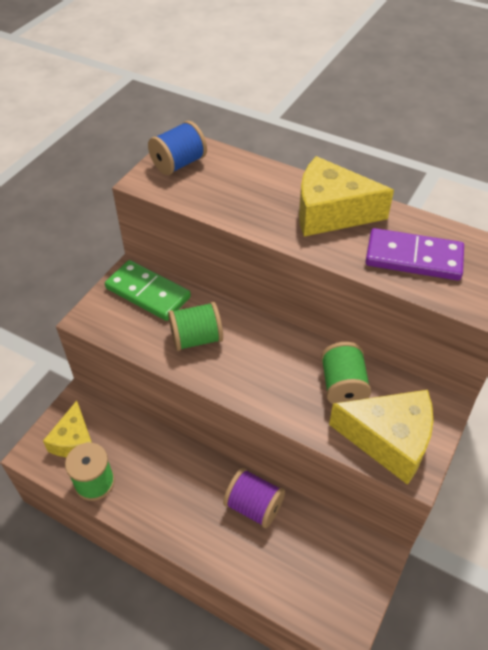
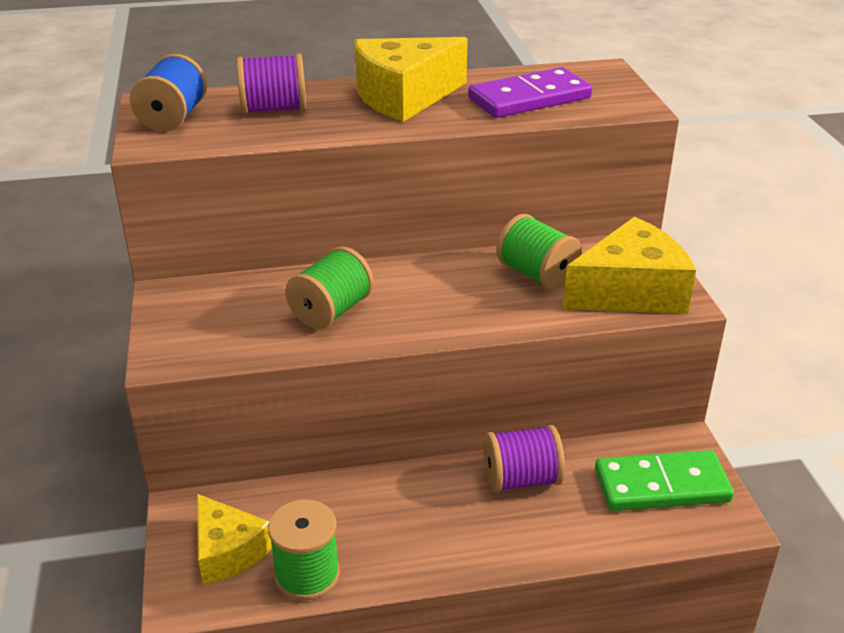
camera: 40 degrees left, 15 degrees down
(148, 293) = (216, 300): green domino -> green domino (661, 485)
(240, 184) = (274, 109): none -> purple spool

